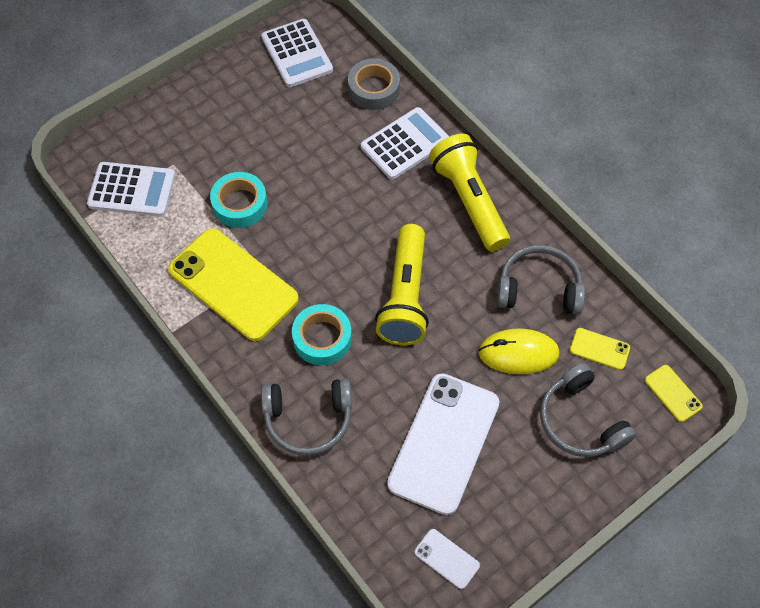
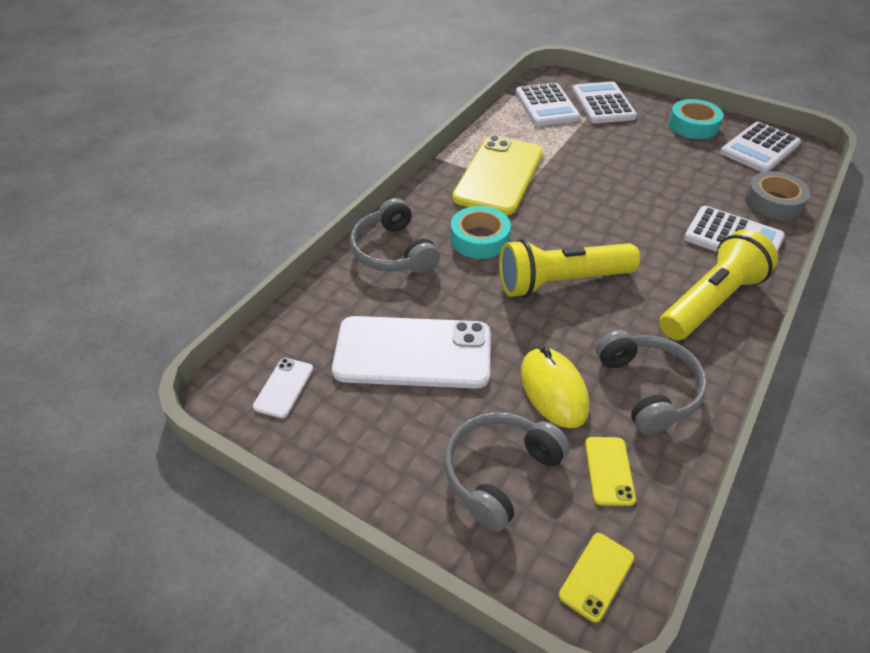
camera: 70 degrees right, 15 degrees down
(157, 138) = (603, 104): none -> white calculator
(240, 204) = (578, 158): turquoise tape -> turquoise tape (693, 125)

